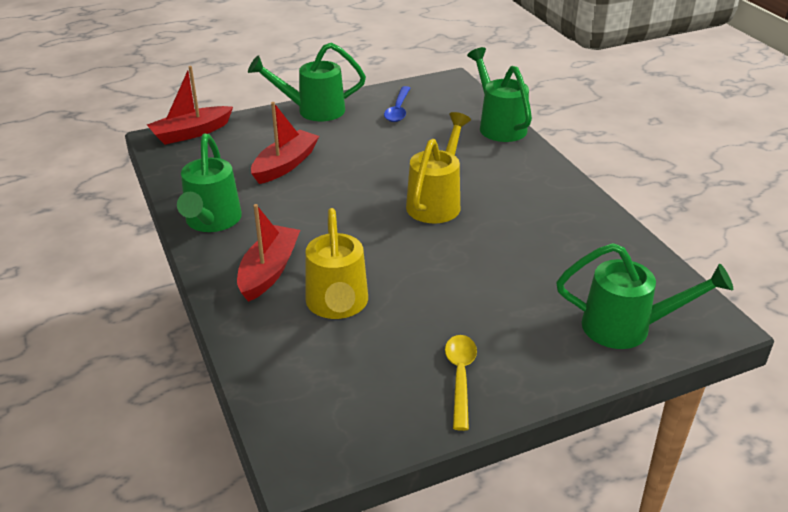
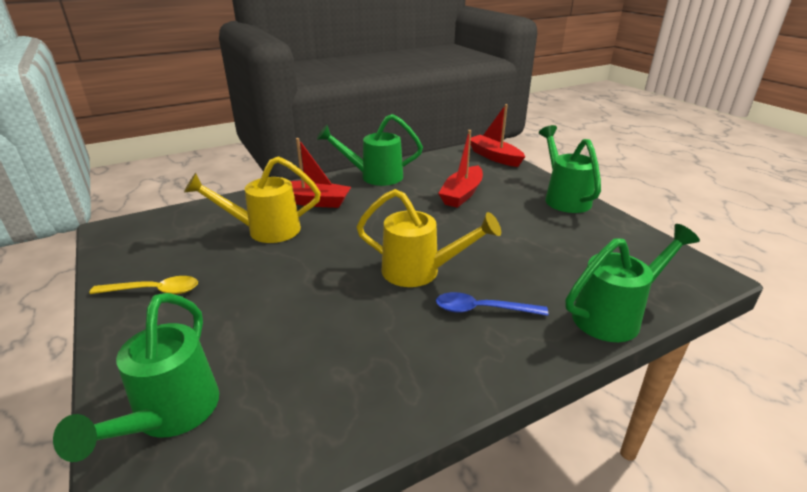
camera: 85 degrees right, 5 degrees down
(285, 165) = (462, 194): red boat -> red boat turned 90 degrees clockwise
(398, 110) = (600, 241): blue spoon -> blue spoon (482, 309)

